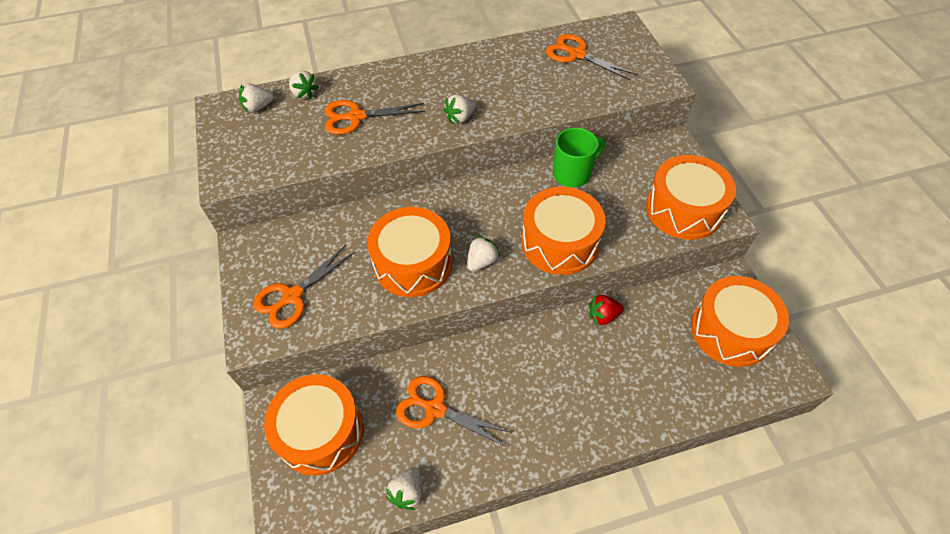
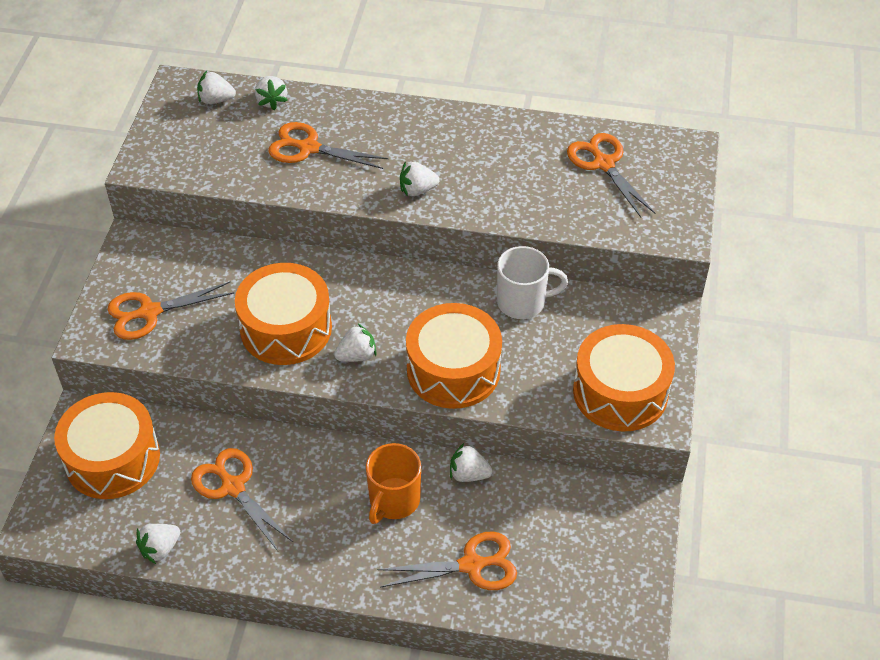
camera: 25 degrees right, 5 degrees down
(564, 361) = (394, 500): none -> orange mug
(572, 174) = (522, 302): green mug -> white mug
(603, 316) = (468, 474): red strawberry -> white strawberry
(653, 385) = (471, 565): none -> orange scissors
(730, 330) = (601, 551): orange drum -> none

